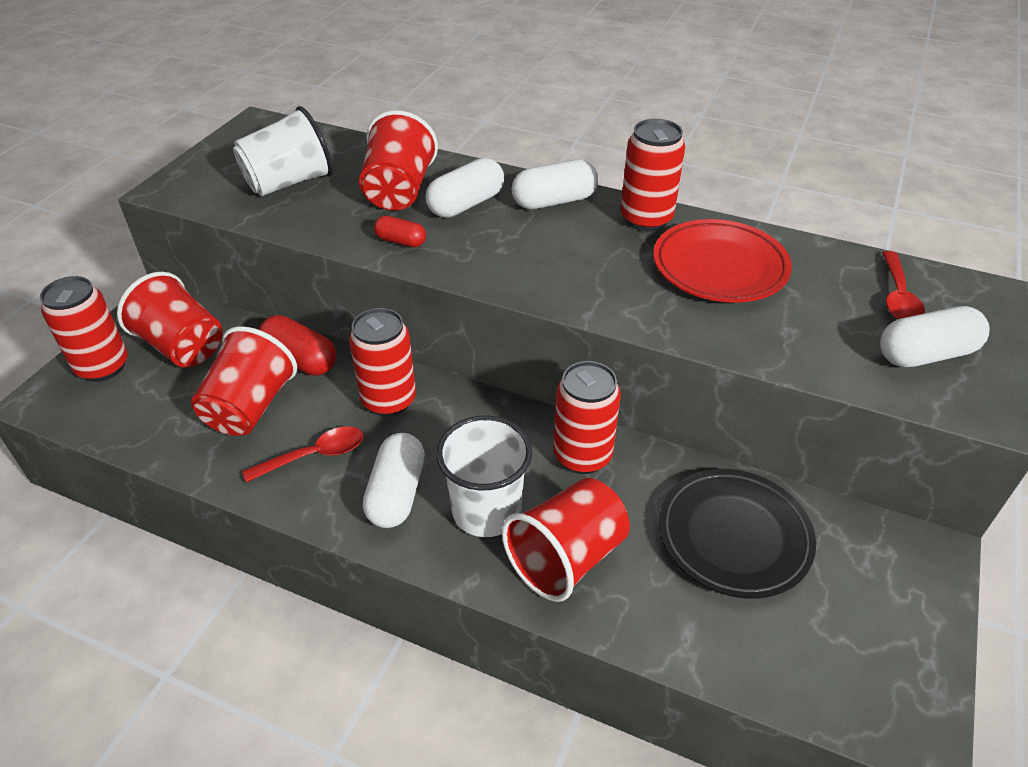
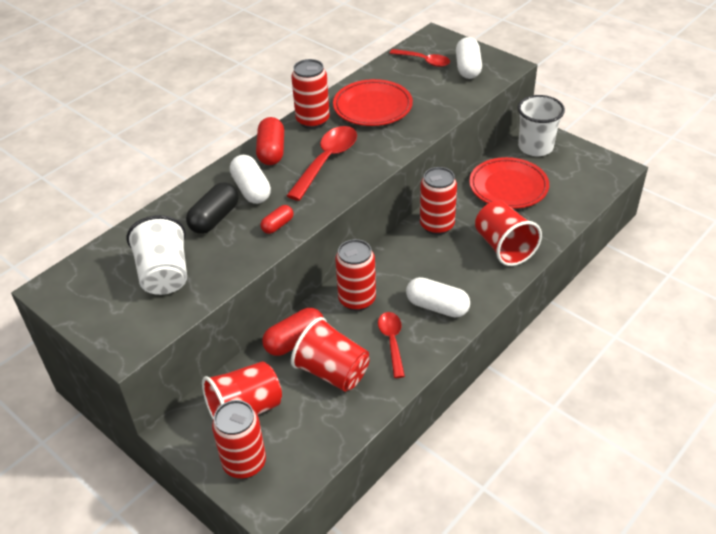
camera: 70 degrees left, 0 degrees up
(399, 191) = (214, 218): red cup -> black capsule
(486, 511) = (463, 271): white cup -> white cup (535, 147)
(554, 201) = (271, 151): white capsule -> red capsule
(558, 252) = (327, 161): none -> red spoon
(734, 536) = (508, 187): black plate -> red plate

